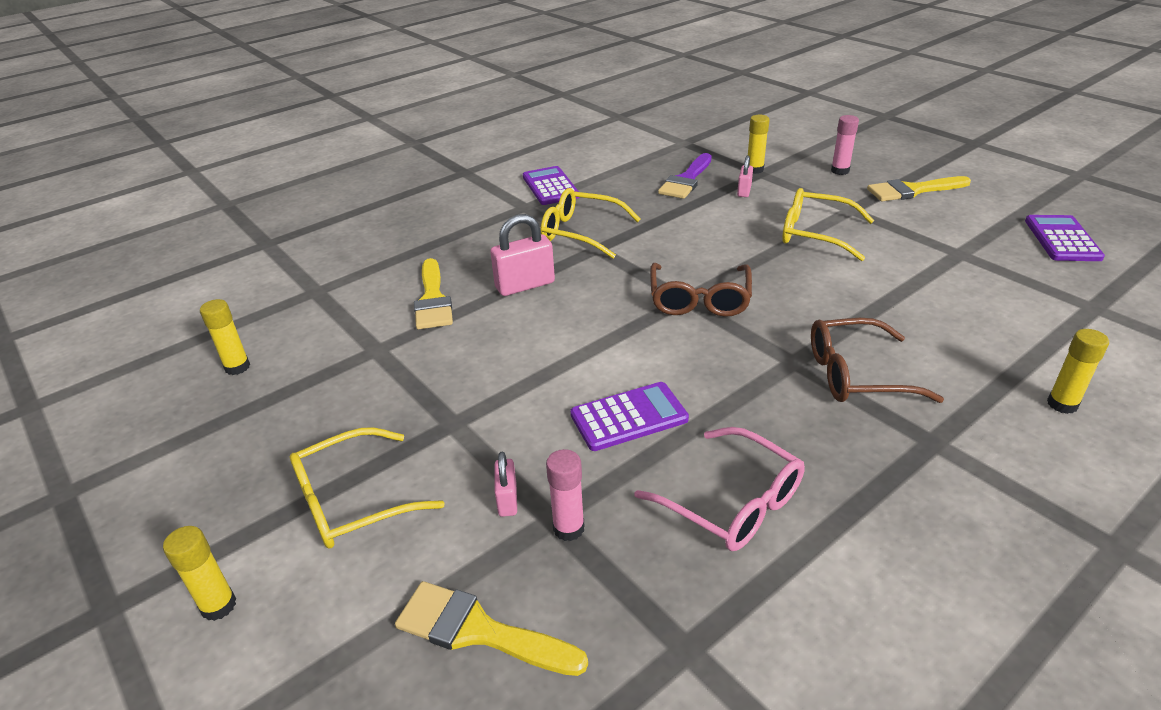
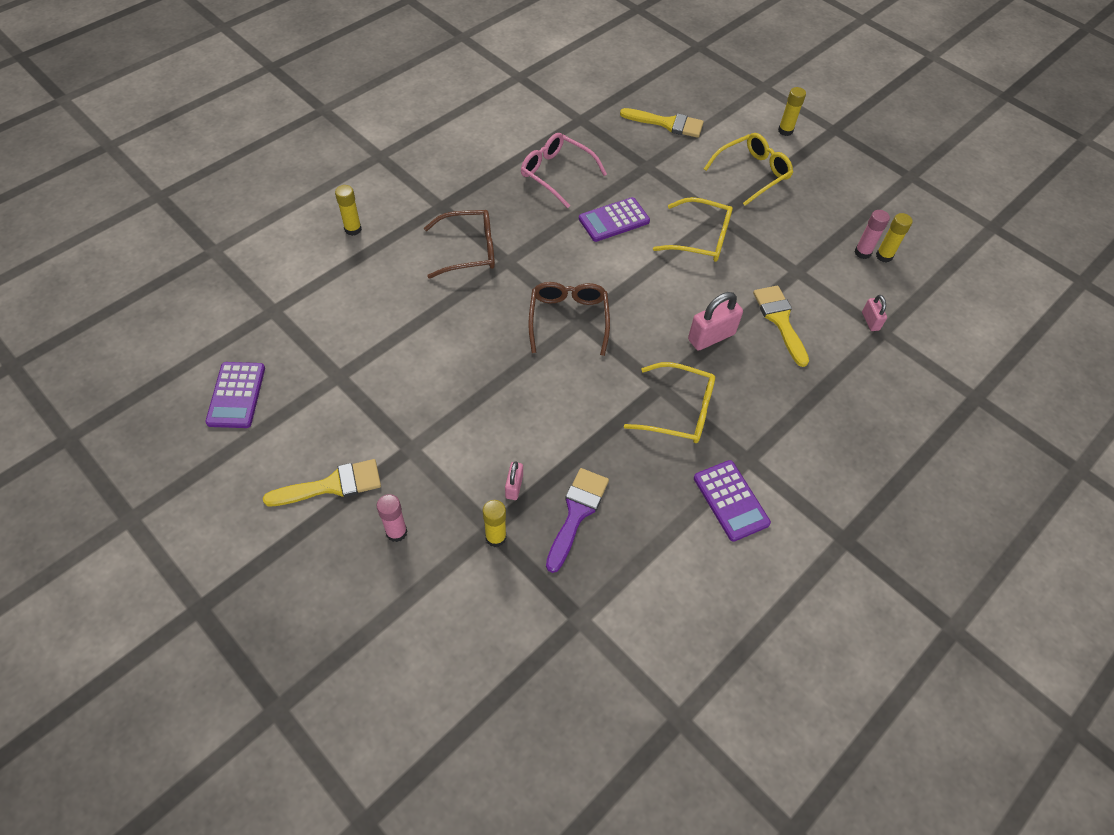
camera: 170 degrees right, 20 degrees up
(507, 500) = (672, 174): pink padlock -> pink padlock (870, 321)
(568, 528) = (637, 161): pink glue stick -> pink glue stick (862, 252)
(816, 234) = (456, 406): yellow glasses -> yellow glasses (700, 238)

